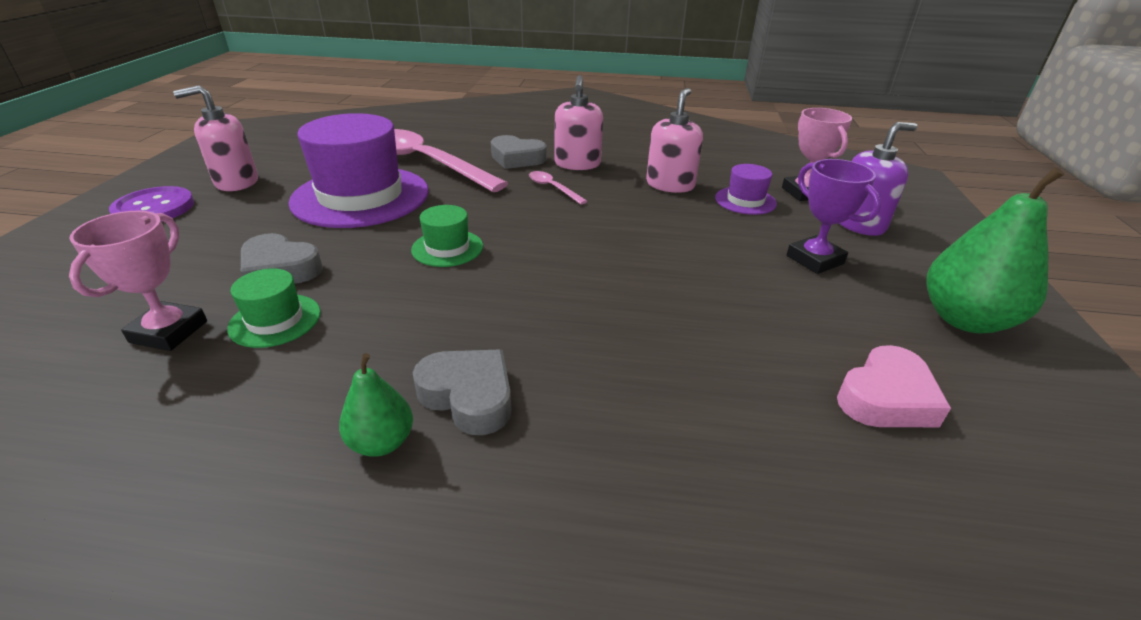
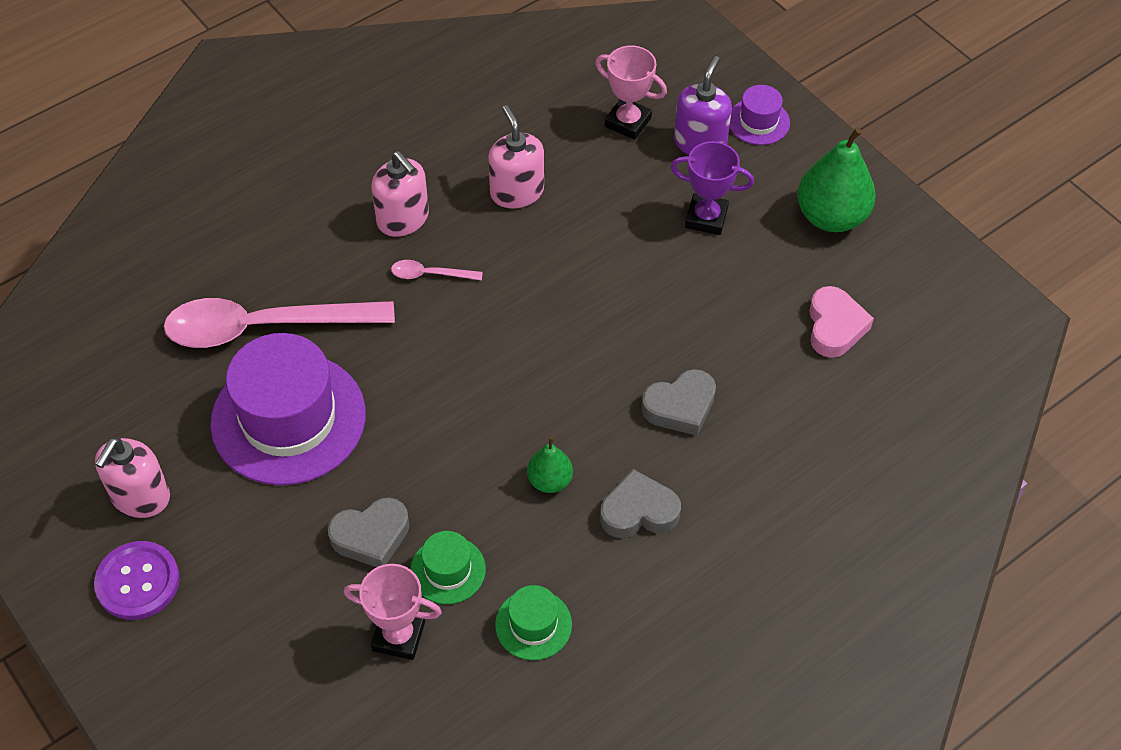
camera: 45 degrees left, 20 degrees up
(169, 332) = (398, 636): pink trophy -> pink trophy turned 45 degrees counterclockwise
(382, 442) = (635, 573): green pear -> green pear (550, 480)
(447, 248) = (453, 415): green hat -> green hat (533, 624)
(517, 158) = (338, 253): grey heart -> grey heart (680, 407)
(745, 201) = (596, 171): purple hat -> purple hat (758, 121)

